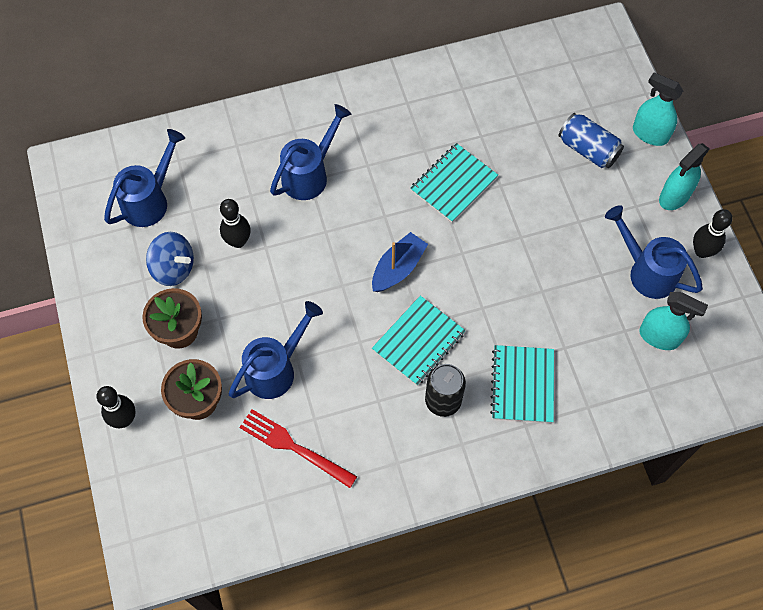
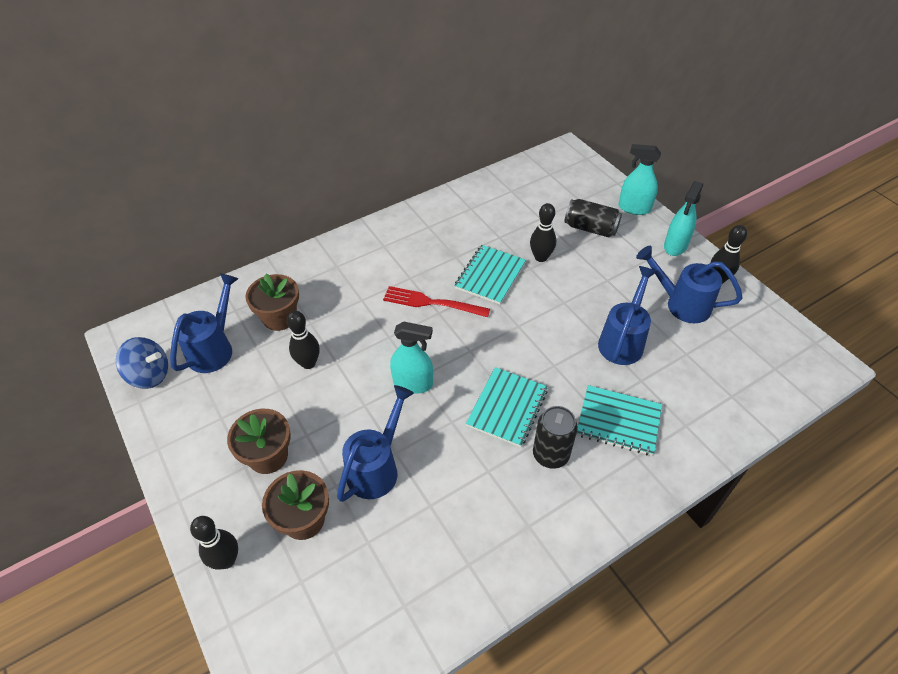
camera: 15 degrees left, 15 degrees down
(173, 268) = (250, 400): blue spinning top -> blue spinning top (149, 375)
(221, 180) = (279, 317): none -> brown flower pot
(294, 447) = (418, 539): red fork -> red fork (432, 303)
(309, 174) = (360, 295): blue watering can -> blue watering can (623, 340)
(398, 268) = (465, 351): blue boat -> none
(517, 174) = (541, 257): none -> black bowling pin
(522, 385) = (618, 421): turquoise notebook -> turquoise notebook turned 60 degrees counterclockwise
(588, 149) = (590, 228): blue can -> black can
(659, 336) = (718, 351): turquoise spray bottle -> turquoise spray bottle (413, 383)

